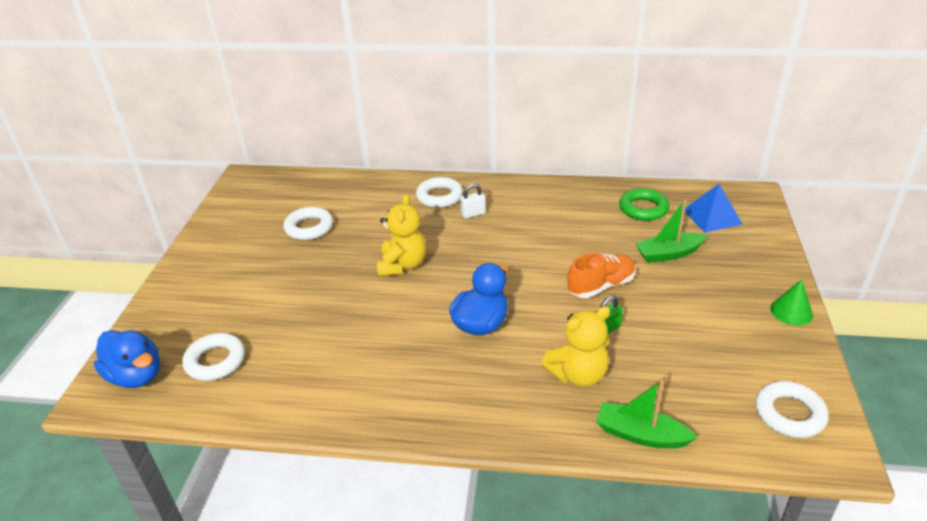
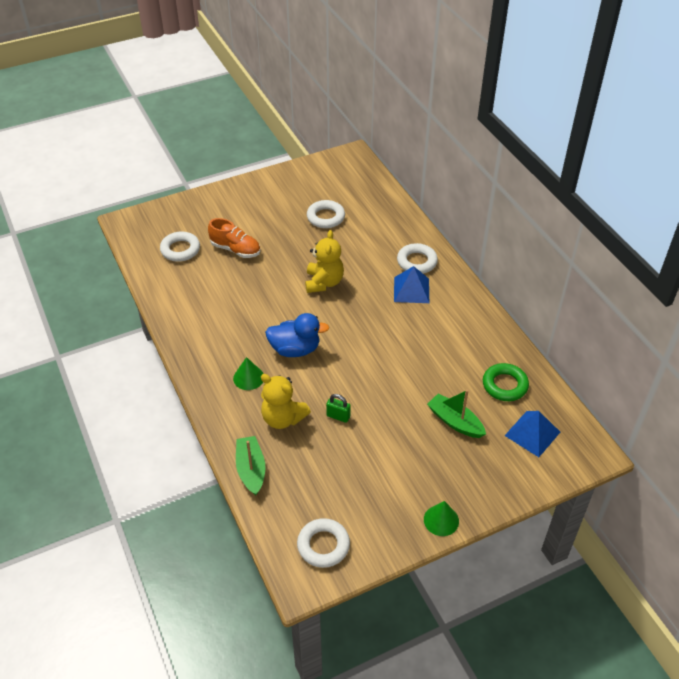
camera: 55 degrees right, 10 degrees up
(136, 376) = (149, 227): blue duck -> none
(402, 265) = (324, 282): yellow teddy bear -> yellow teddy bear turned 60 degrees counterclockwise
(473, 214) = (411, 290): white padlock -> blue pyramid
(491, 380) = (248, 378): none -> green cone
(601, 286) = (383, 396): orange shoe -> orange shoe (235, 249)

